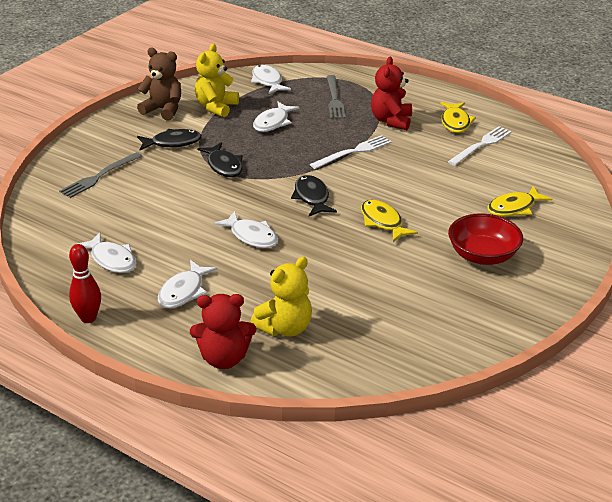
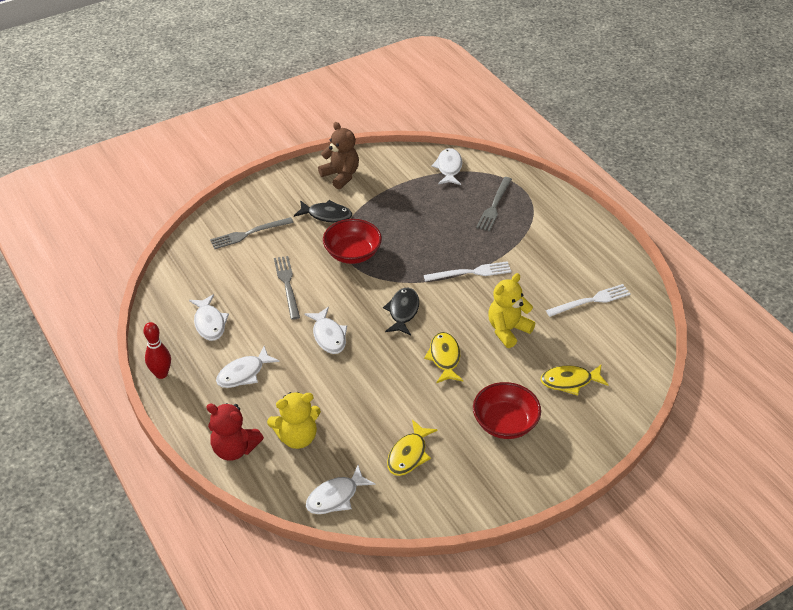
camera: 25 degrees right, 10 degrees up
(174, 207) = (287, 285): none -> grey fork
(216, 107) = (386, 185): yellow teddy bear -> yellow teddy bear (508, 330)
(224, 166) = (352, 253): black fish -> red bowl
(273, 122) = (423, 217): white fish -> white fish (335, 497)
(391, 121) = (528, 247): red teddy bear -> none
(455, 122) = (586, 266): yellow fish -> yellow fish (409, 454)

